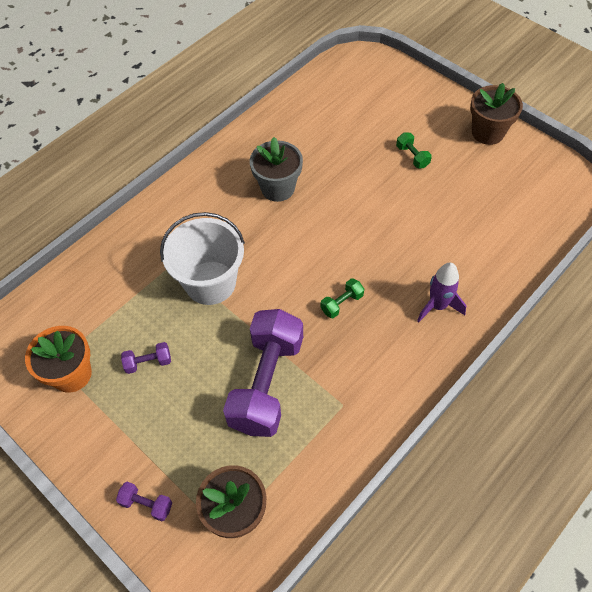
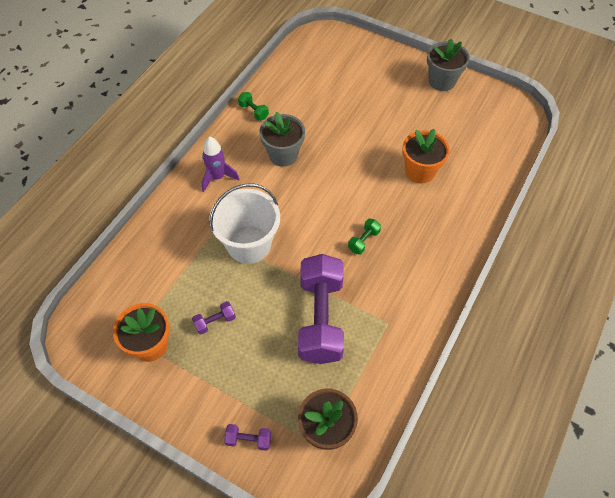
camera: 15 degrees left, 0 degrees up
(412, 156) = (387, 110): green dumbbell -> green dumbbell (253, 111)
(431, 234) = (420, 171): none -> orange flower pot
(438, 306) = (441, 228): purple rocket -> purple rocket (217, 177)
(487, 132) = (442, 81): brown flower pot -> grey flower pot

